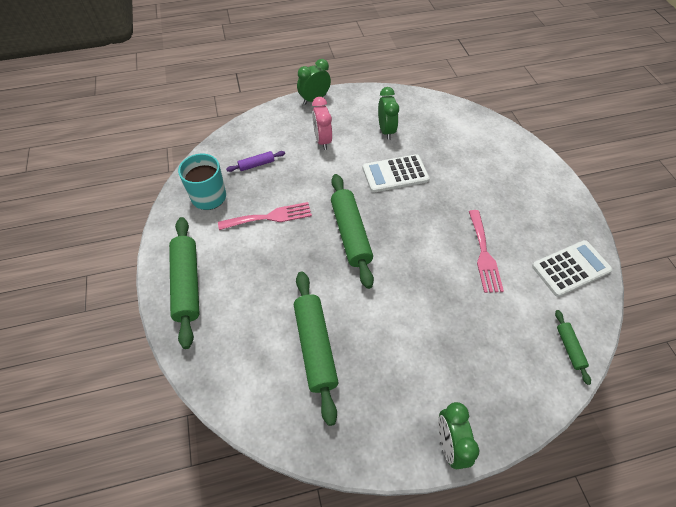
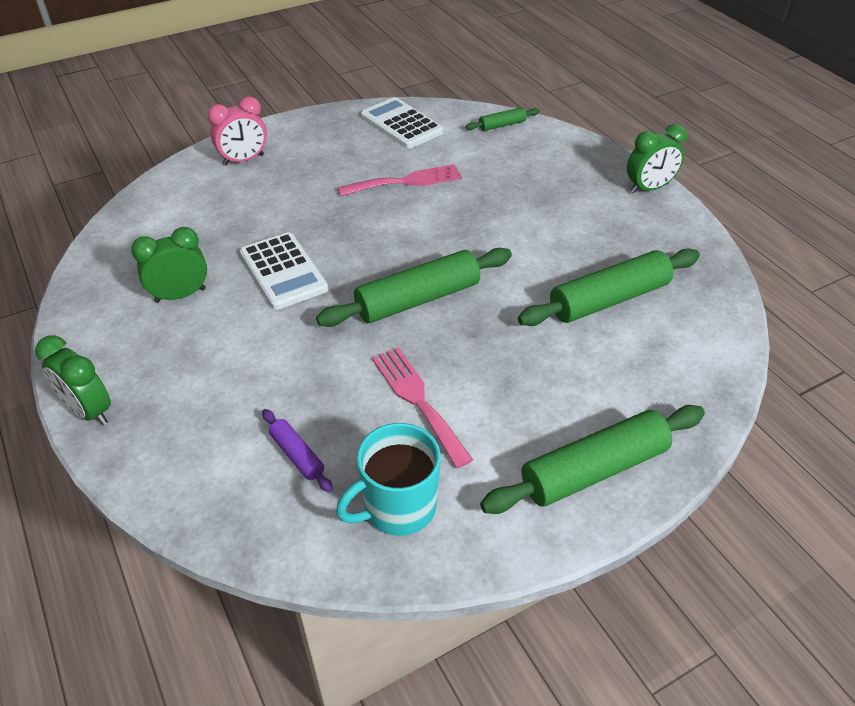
camera: 105 degrees left, 10 degrees down
(322, 140) = (215, 372): pink clock -> pink clock (244, 160)

